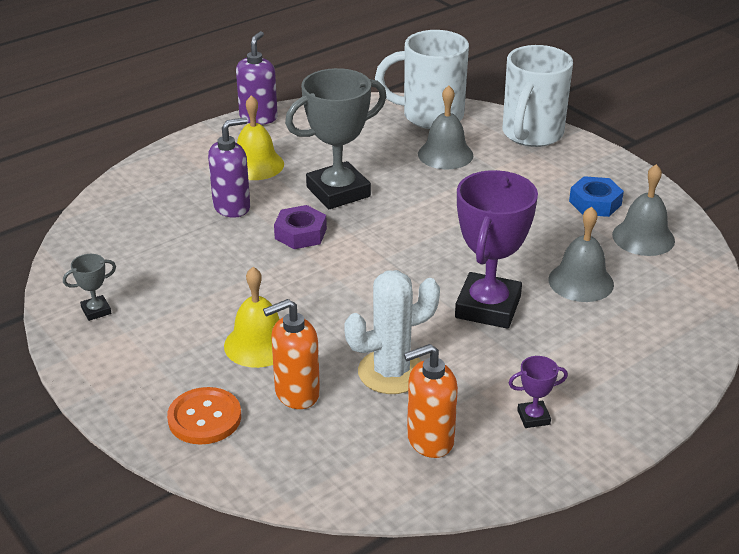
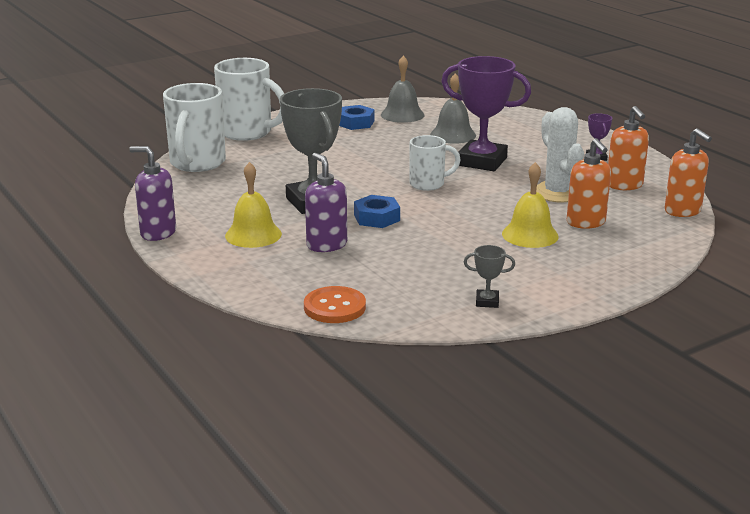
camera: 85 degrees left, 10 degrees down
(96, 311) = (487, 302): grey trophy -> grey trophy turned 60 degrees counterclockwise
(204, 418) = (620, 253): orange button -> orange button (334, 307)
(300, 233) = (376, 218): purple nut -> blue nut
(342, 494) = (683, 211): none -> orange soap dispenser
(402, 265) = (428, 184): none -> white mug
(445, 154) = (266, 162): grey bell -> none

